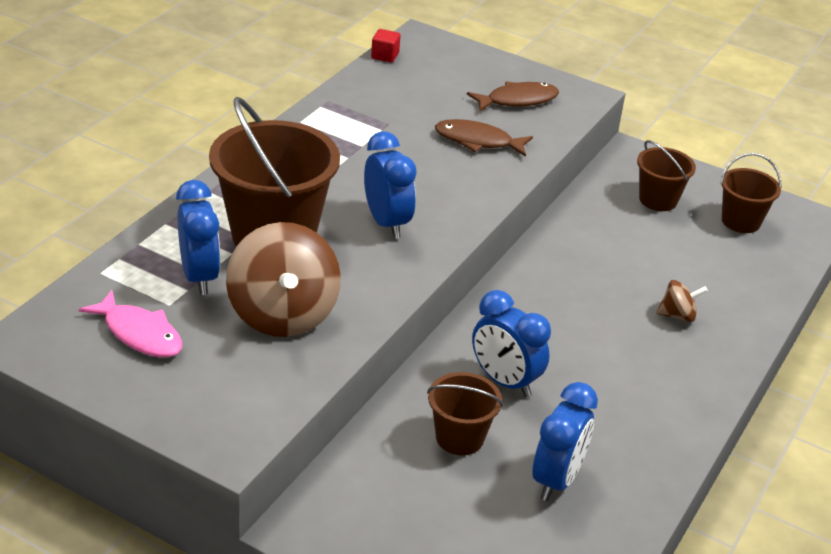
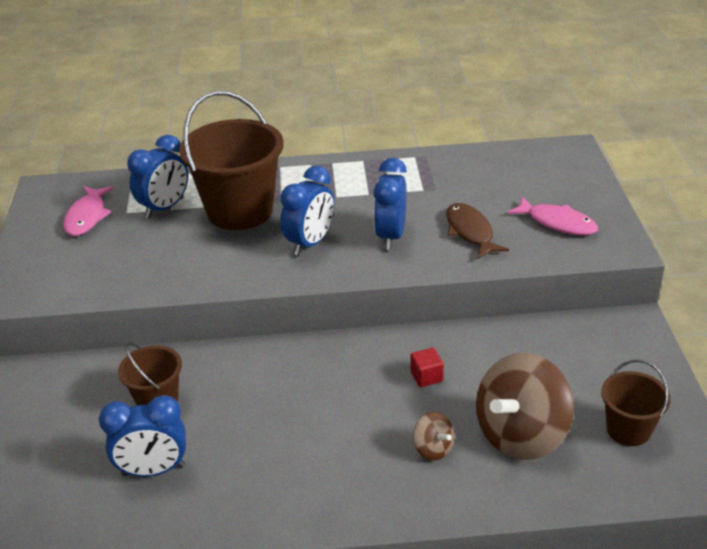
camera: 60 degrees right, 0 degrees up
(282, 315) = (159, 253): brown spinning top -> brown spinning top (521, 435)
(385, 56) = (520, 148): red cube -> red cube (426, 377)
(505, 381) = (242, 393): blue clock -> blue clock (391, 236)
(517, 100) = (557, 223): brown fish -> pink fish
(658, 200) = (586, 367): brown bucket -> none

